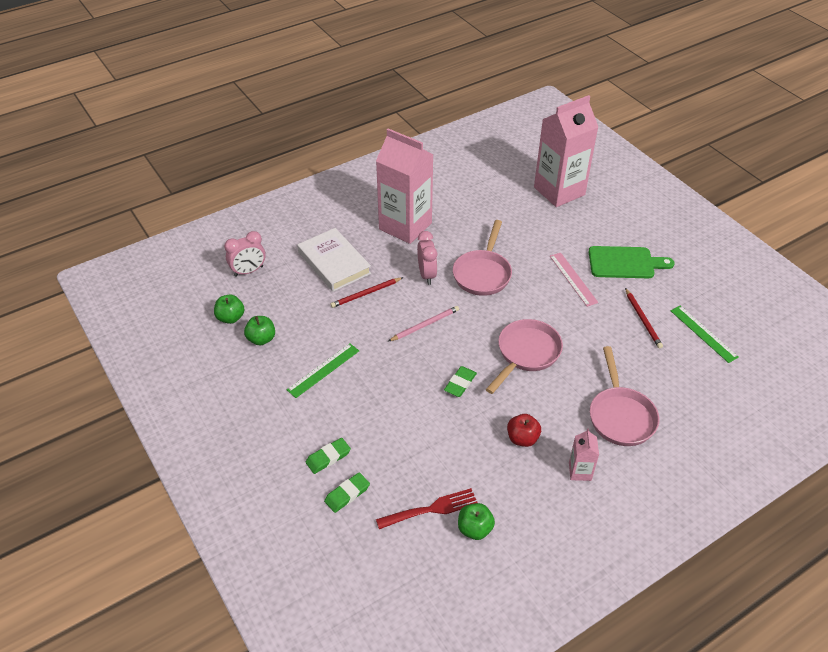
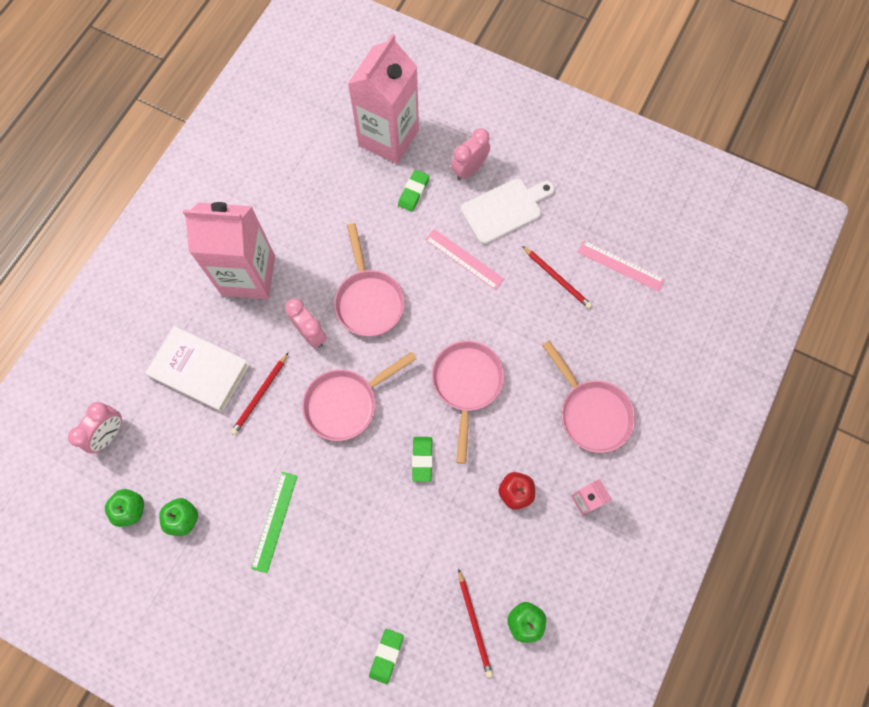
camera: 30 degrees left, 25 degrees up
(328, 457) = (343, 625): green eraser -> green eraser (413, 192)
(425, 325) = (346, 403): pink pencil -> pink pan
(431, 509) = (474, 624): red fork -> red pencil
(610, 230) = (469, 169): none -> pink clock
(625, 263) = (505, 209): green cutting board -> white cutting board
(703, 333) = (620, 266): green ruler -> pink ruler

